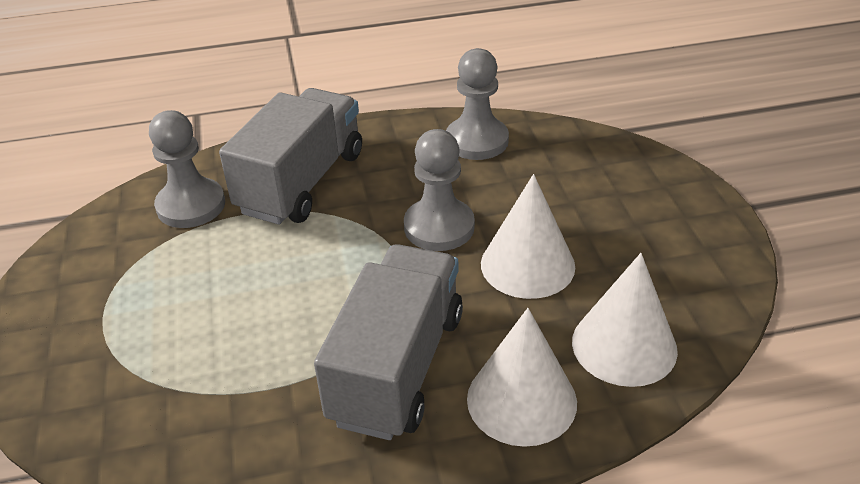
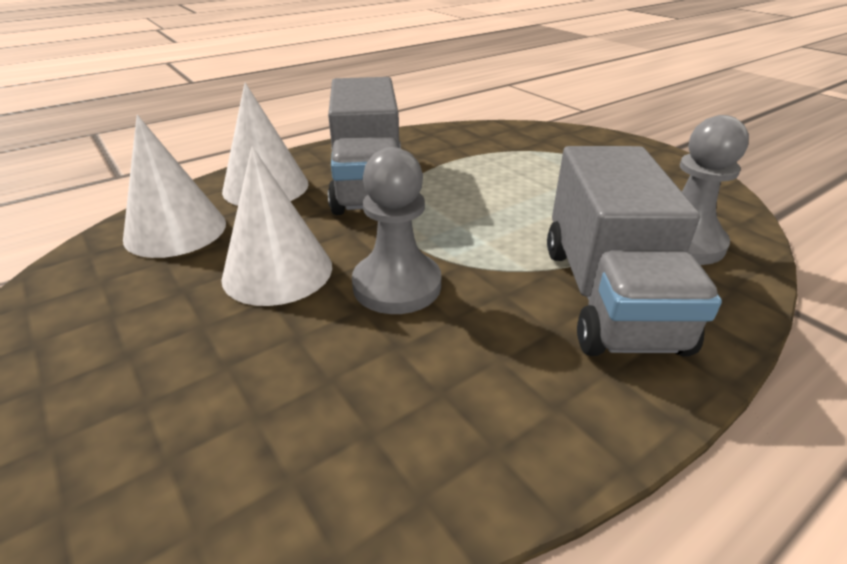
camera: 155 degrees right, 5 degrees down
(477, 141) = (418, 447): grey pawn -> none

